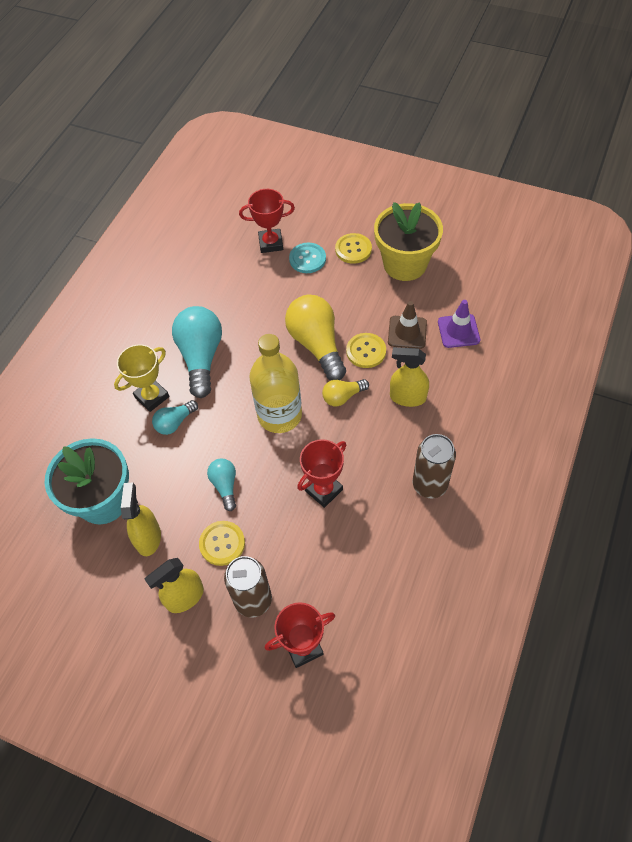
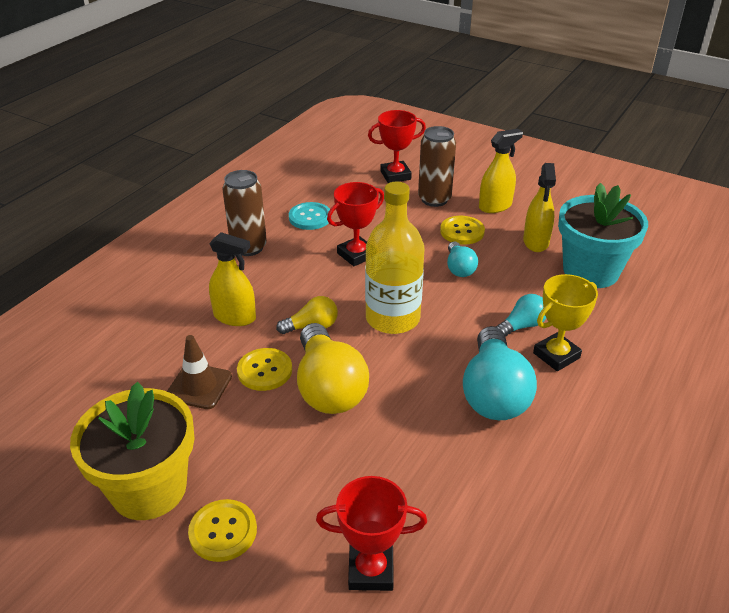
camera: 175 degrees left, 20 degrees down
(307, 259) = (309, 525): turquoise button -> turquoise button (310, 217)
(458, 331) = (130, 378): purple traffic cone -> none

